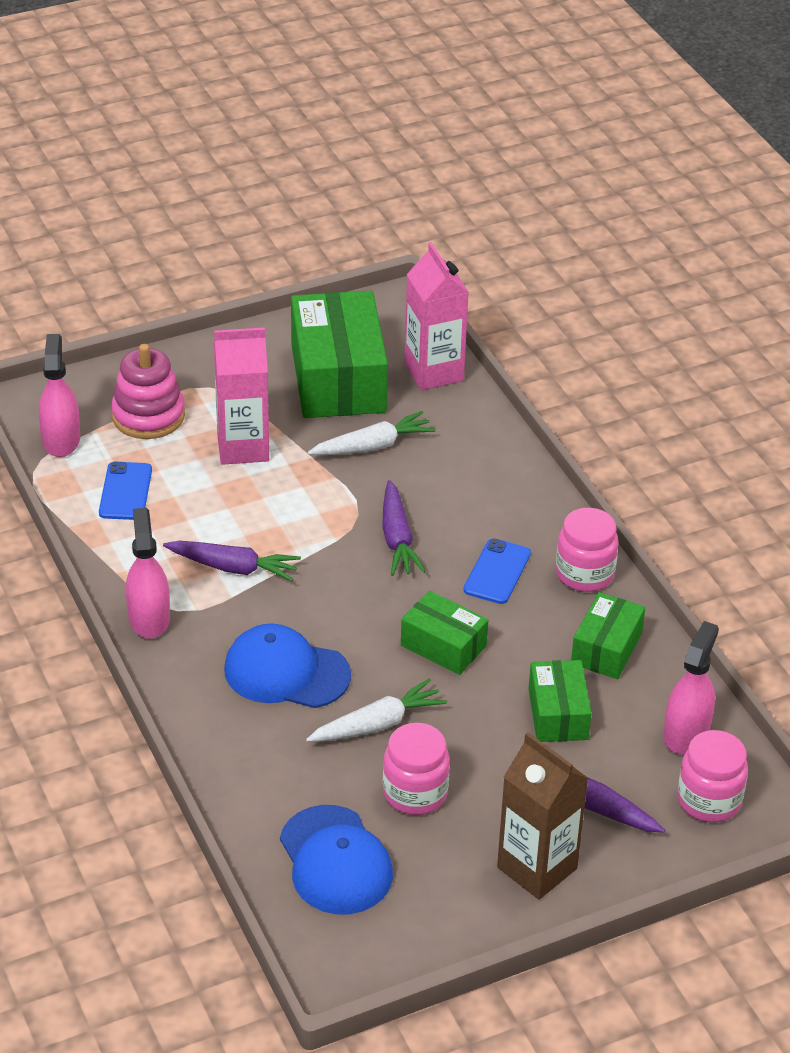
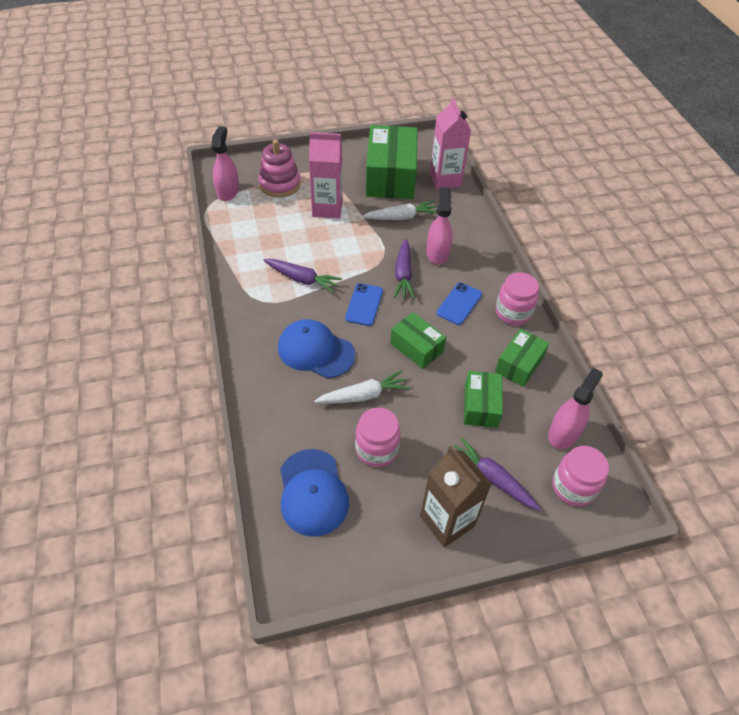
camera: 10 degrees right, 10 degrees up
(125, 491) = (254, 225): blue phone -> blue phone (364, 304)
(149, 618) = (243, 304): pink spray bottle -> pink spray bottle (437, 253)

